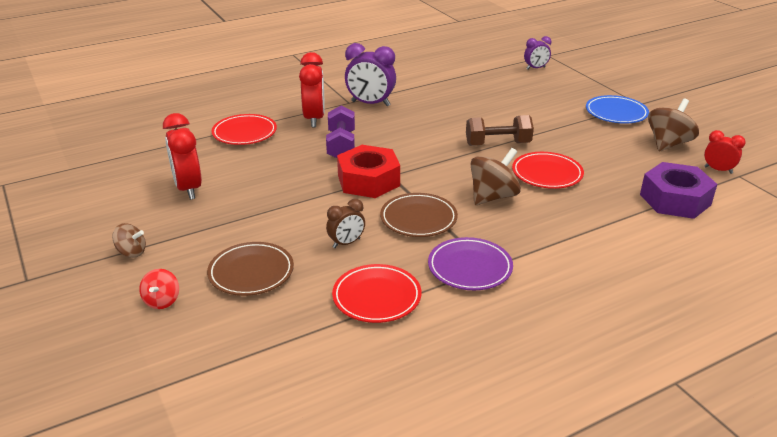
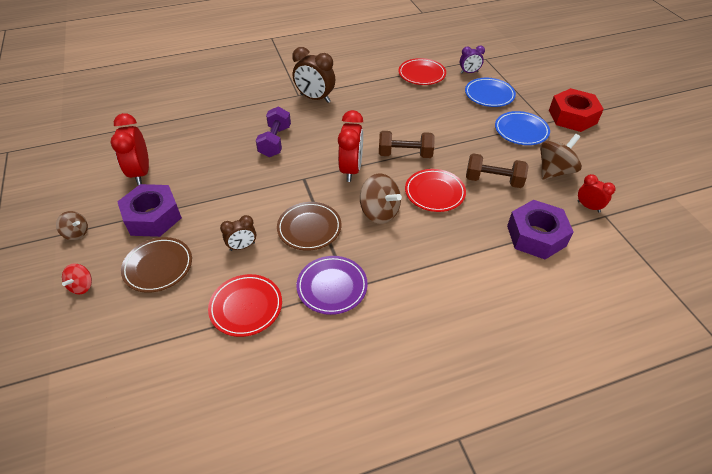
camera: 10 degrees right, 15 degrees up
(223, 227) = (153, 217): none -> purple nut
(244, 133) = (204, 119): red plate -> red plate (421, 74)
(314, 119) = (264, 110): red clock -> red clock (351, 170)
(368, 180) = (283, 182): red nut -> red nut (572, 117)
(370, 104) = (315, 98): purple clock -> brown clock
(493, 197) = (379, 212): brown spinning top -> brown spinning top turned 75 degrees clockwise
(567, 85) = (489, 95): none -> blue plate
(606, 157) = (493, 180): none -> brown dumbbell

